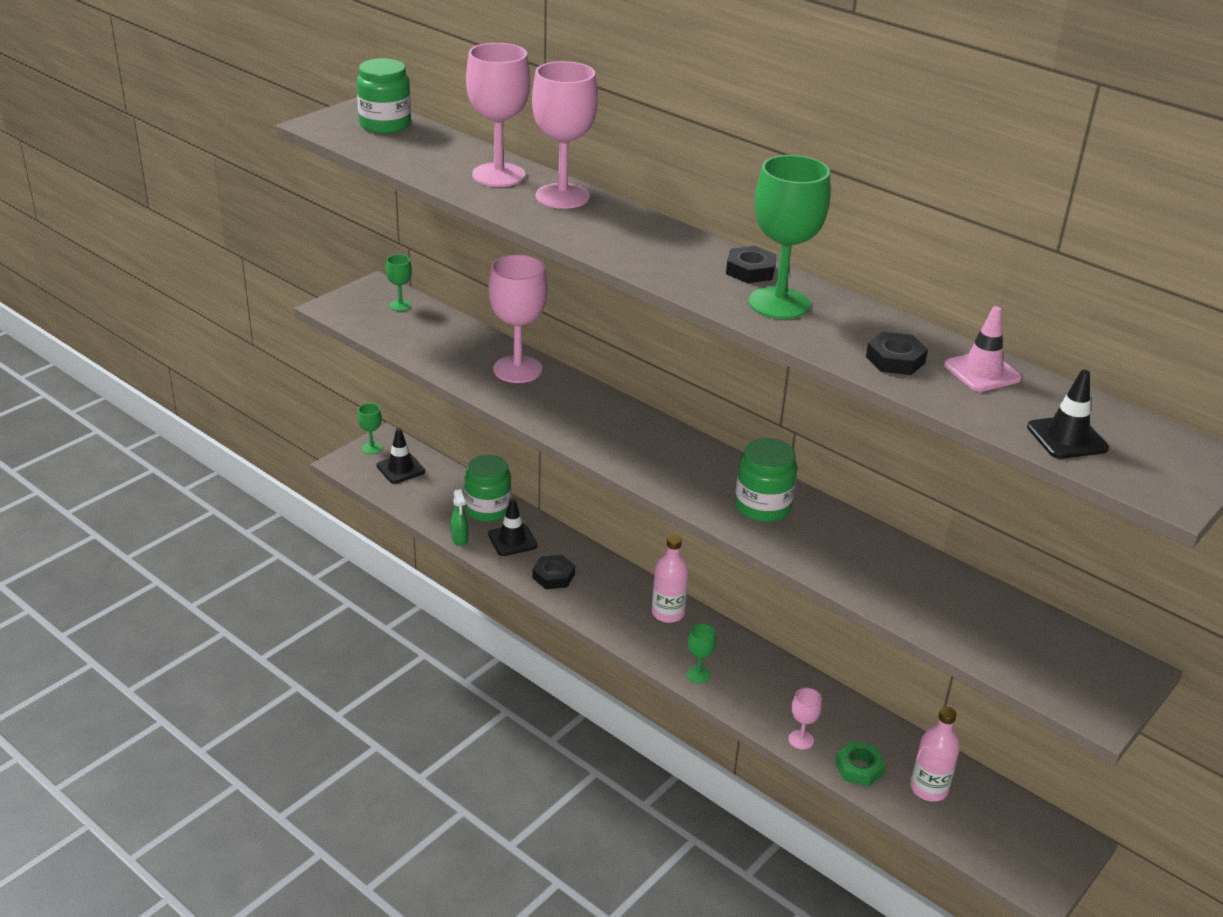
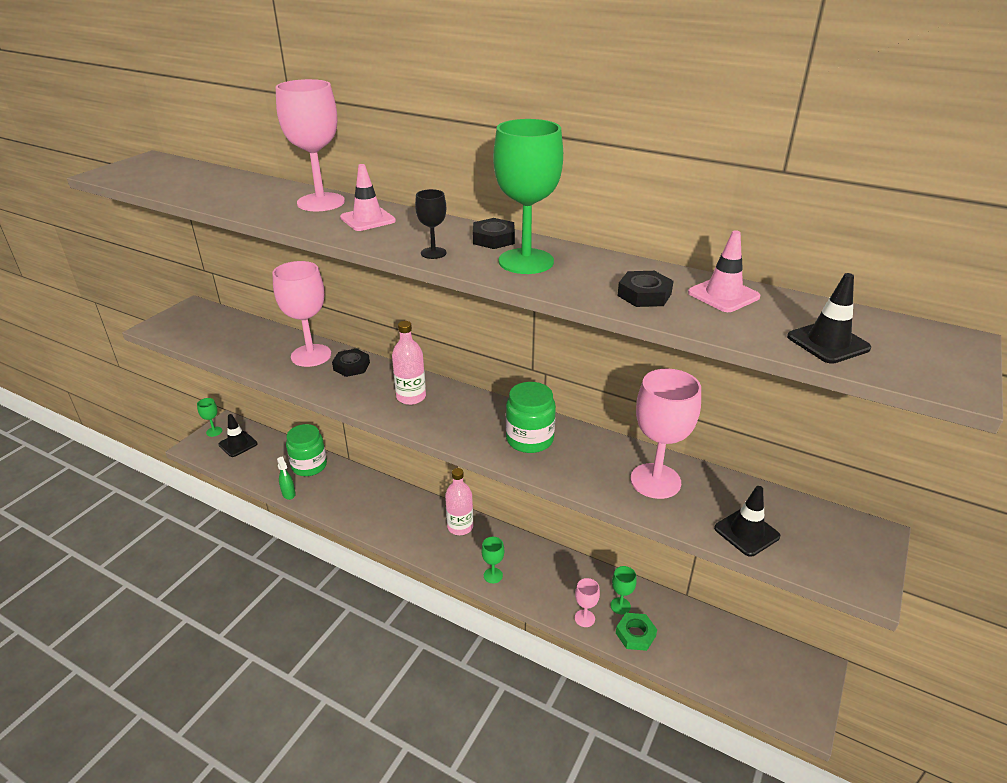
camera: 10 degrees left, 0 degrees up
(385, 125) = (165, 168): green jar -> none
(400, 305) = (212, 319): green goblet -> green goblet (620, 606)
(498, 175) = (264, 193): pink goblet -> pink goblet (655, 481)
(512, 540) = (331, 487): black traffic cone -> black traffic cone (746, 532)
(553, 576) = (366, 512): black nut -> black nut (351, 366)
(613, 226) = (368, 219): none -> pink traffic cone
(680, 279) = (433, 253): none -> black goblet
(929, 788) = (693, 642): pink bottle -> pink bottle (411, 397)

